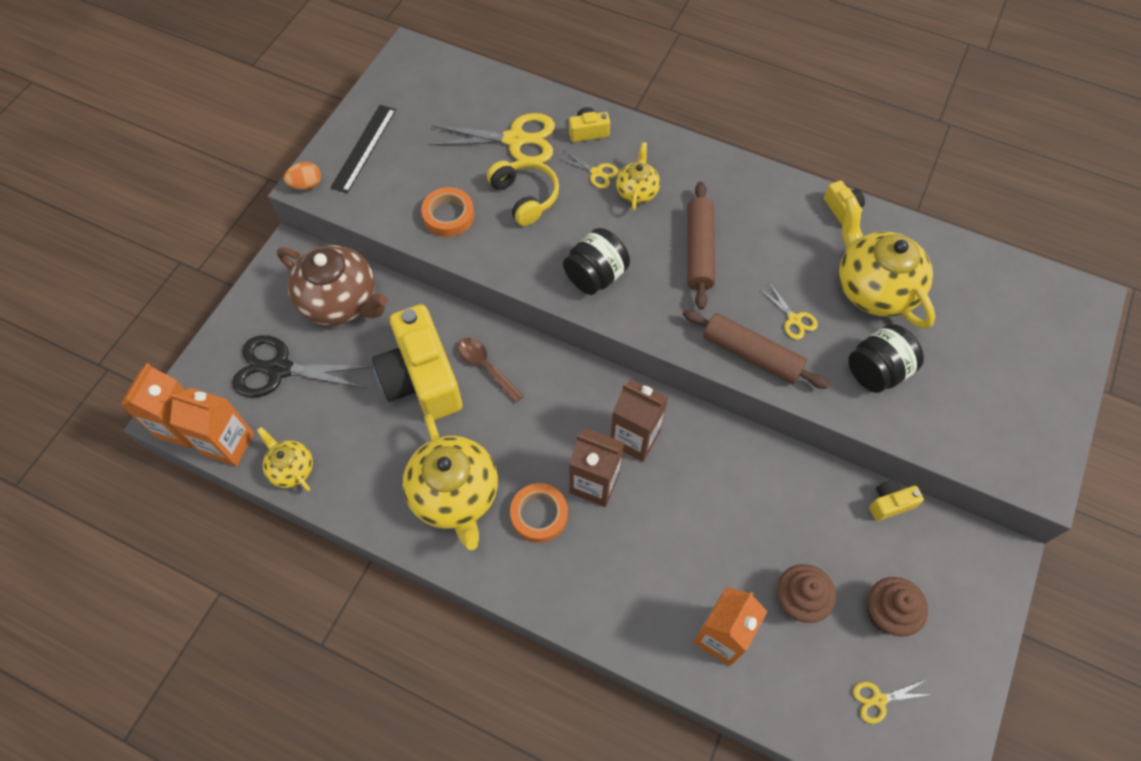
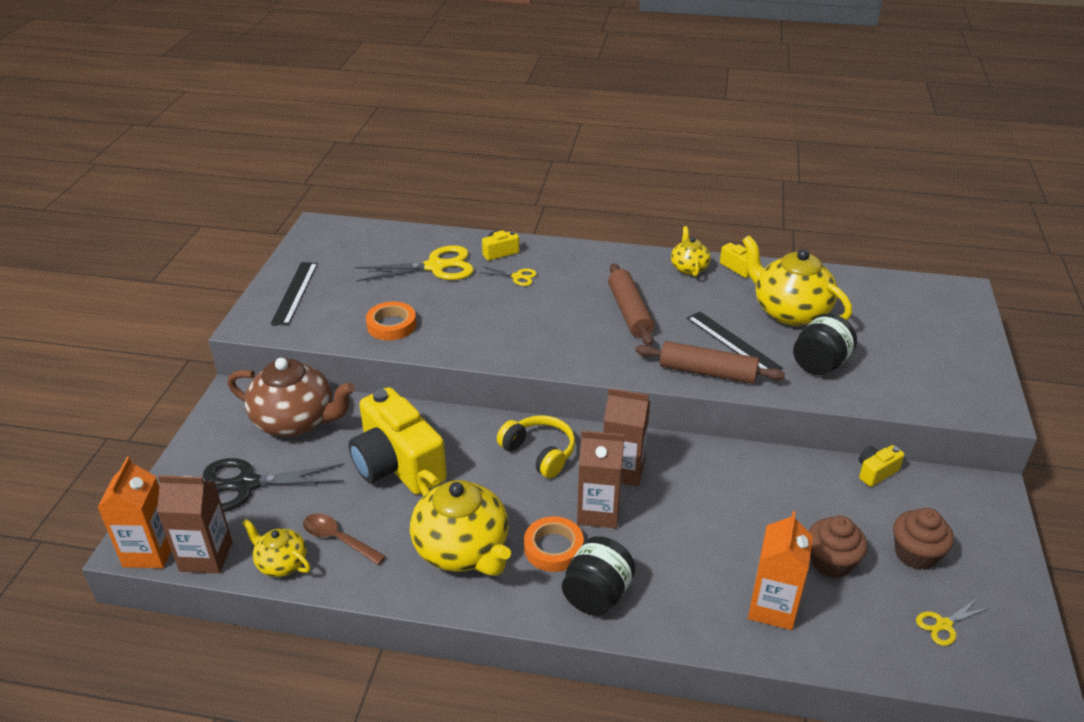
camera: 15 degrees left, 25 degrees down
(228, 444) = (206, 556): orange carton -> brown carton
(306, 185) = (245, 326): orange egg -> none
(485, 367) = (458, 444): brown spoon -> brown spoon (338, 539)
(525, 197) = (458, 302): yellow headphones -> yellow headphones (539, 453)
(595, 276) = (544, 343): black jar -> black jar (597, 594)
(637, 191) = (558, 283): yellow teapot -> yellow teapot (689, 268)
(794, 319) = (732, 343): yellow scissors -> black ruler

